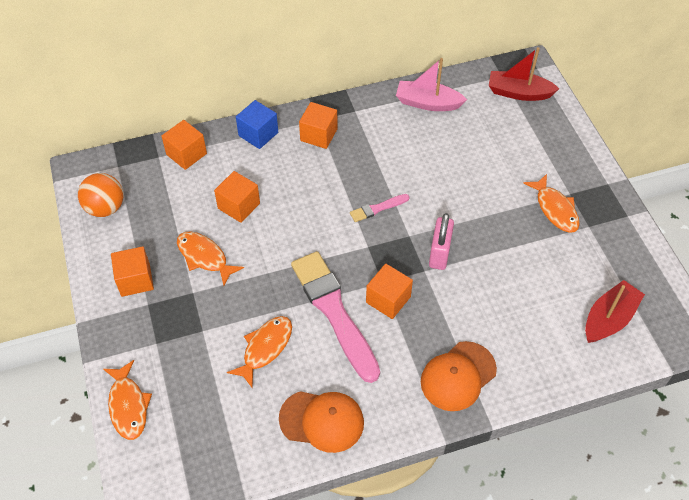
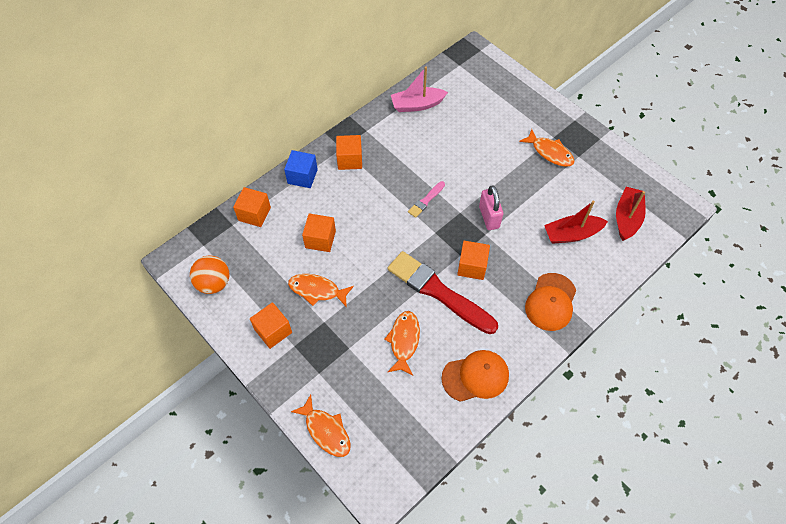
camera: 25 degrees left, 5 degrees up
(334, 312) = (438, 292): pink brush -> red brush
(518, 93) = (478, 73): red boat -> red boat (571, 234)

